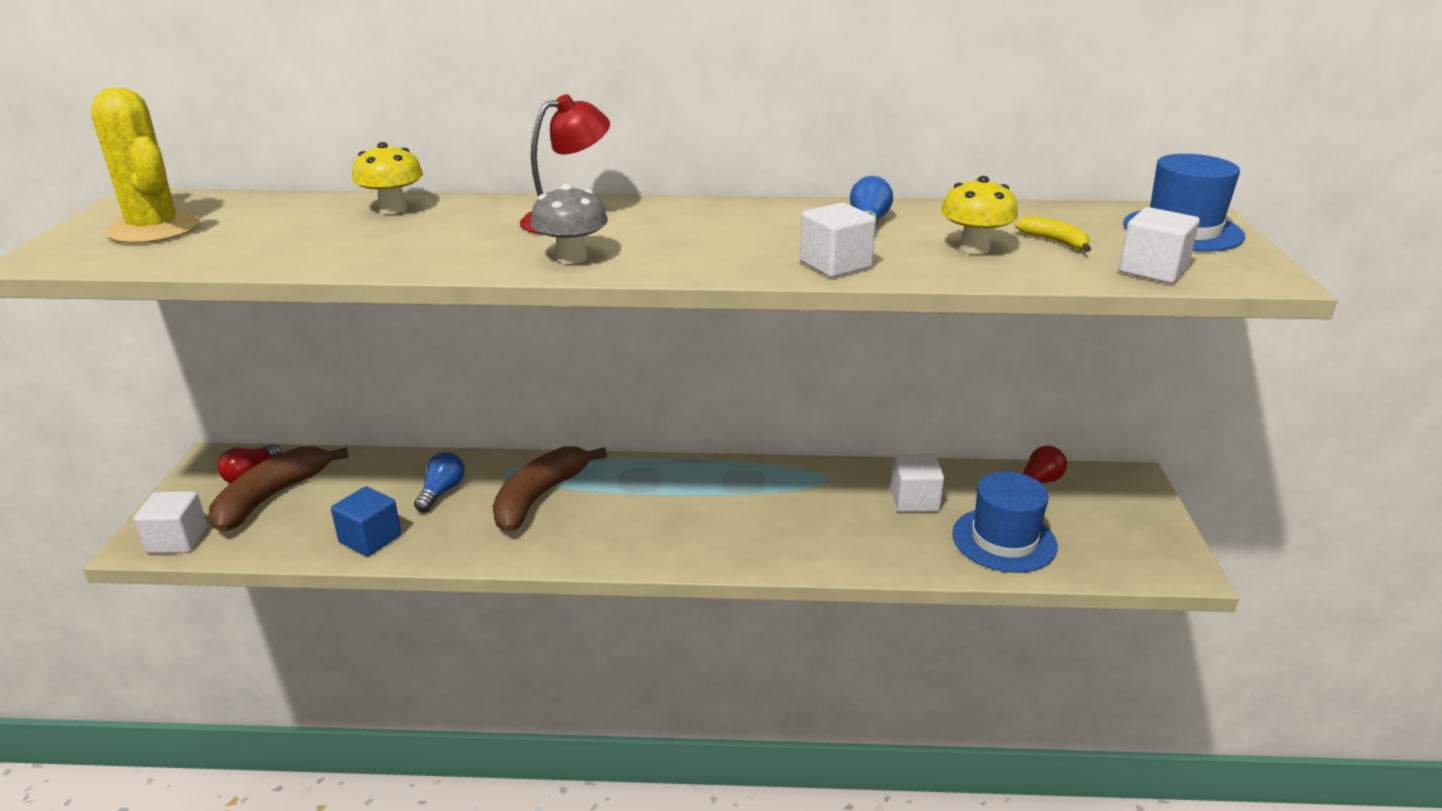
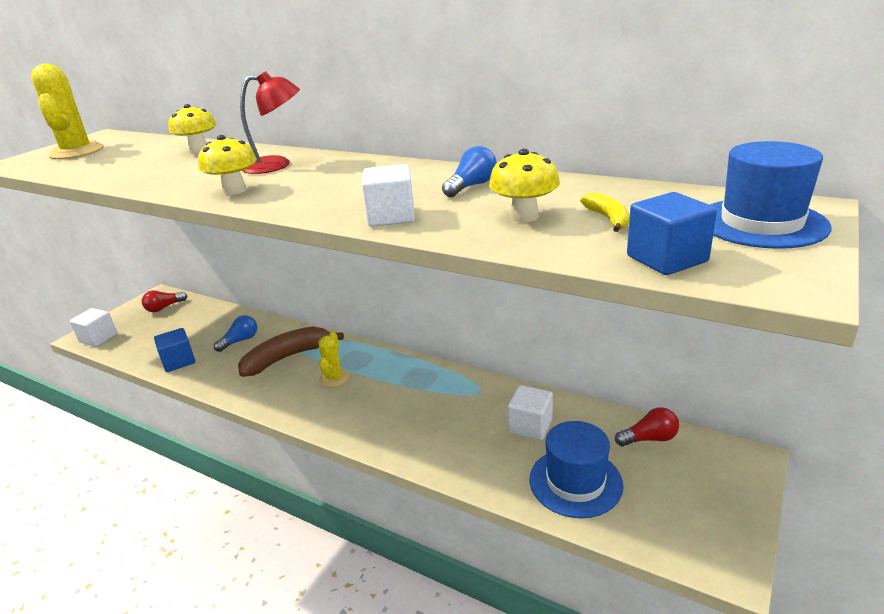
camera: 30 degrees right, 0 degrees up
(271, 497) = (160, 323): brown banana -> none
(571, 257) = (235, 190): grey mushroom -> yellow mushroom
(633, 506) = (334, 378): none -> yellow cactus
(1152, 270) = (666, 259): white cube -> blue cube

